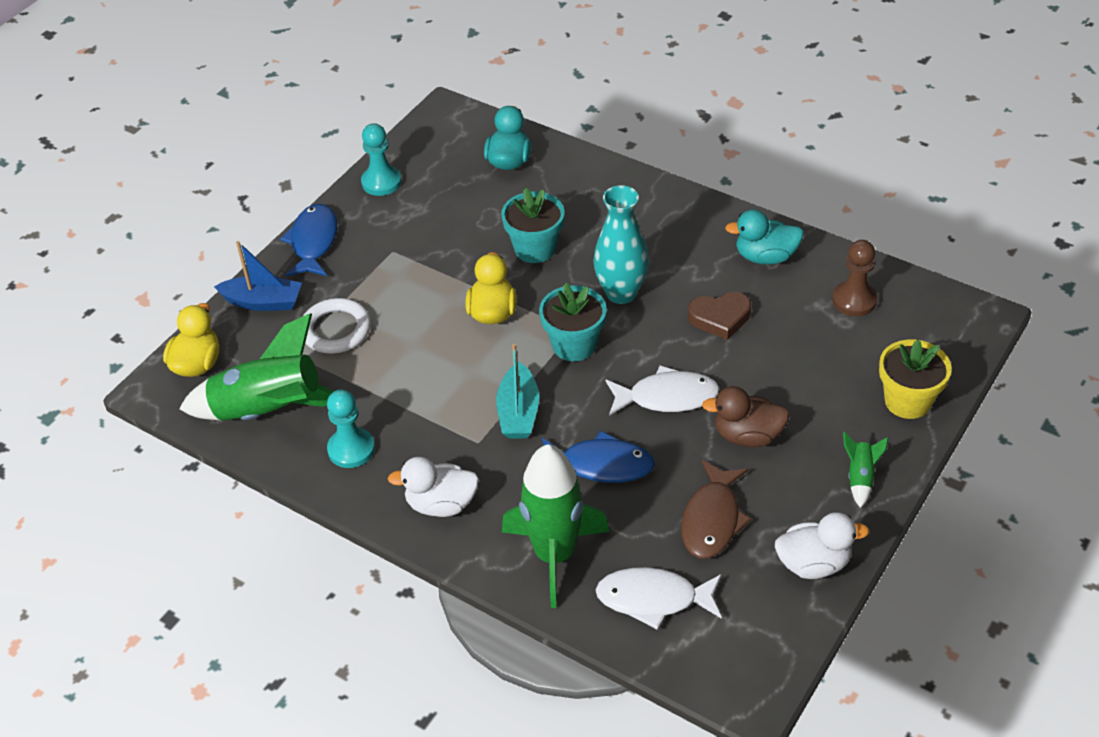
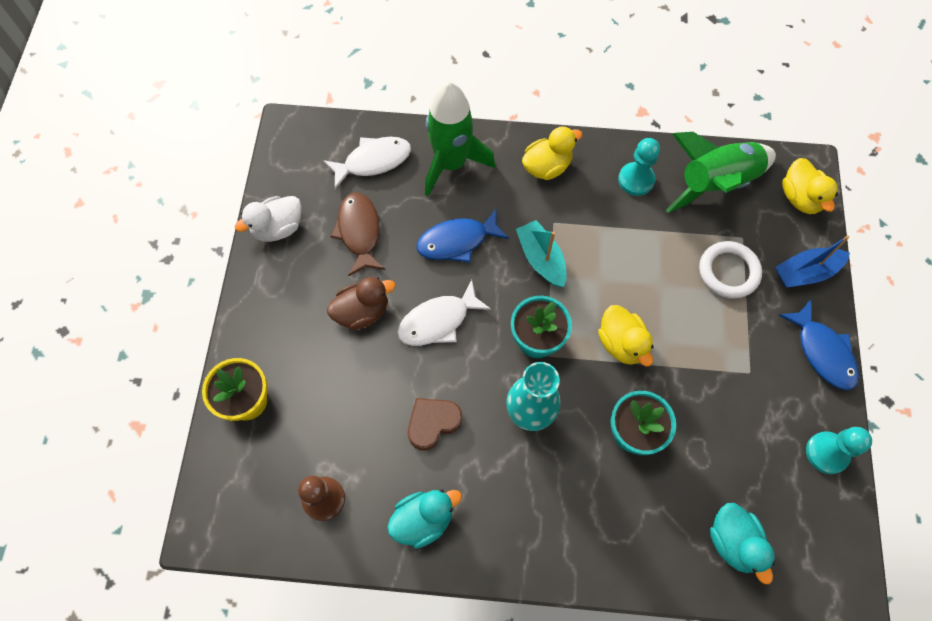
camera: 150 degrees right, 20 degrees up
(441, 504) = (547, 167): white duck -> yellow duck
(860, 477) = (265, 311): green rocket -> none

